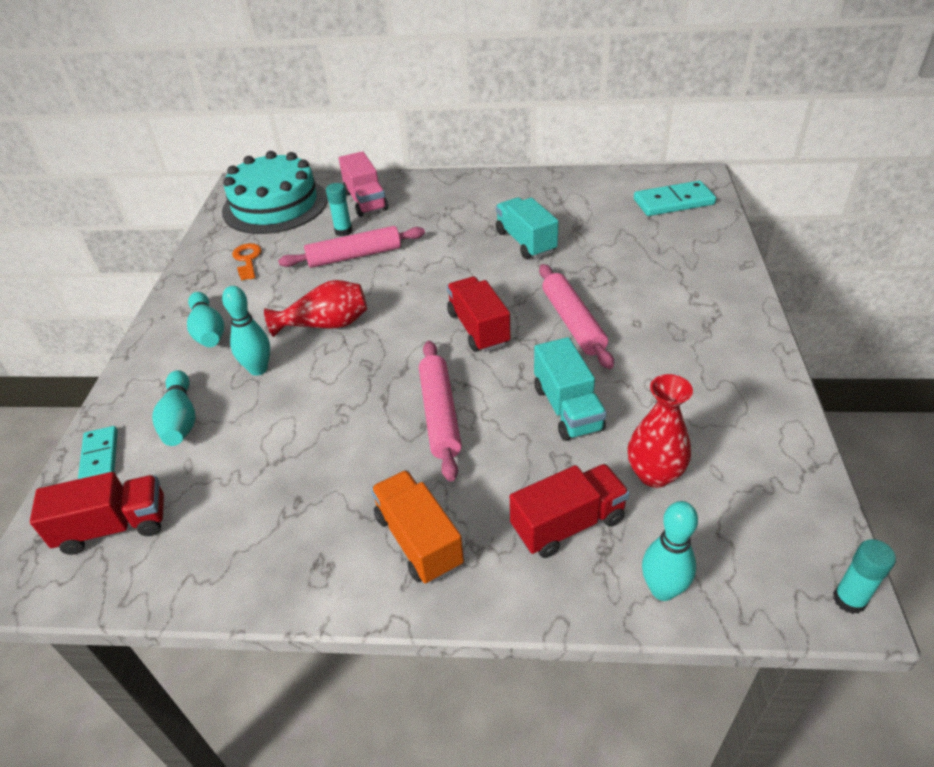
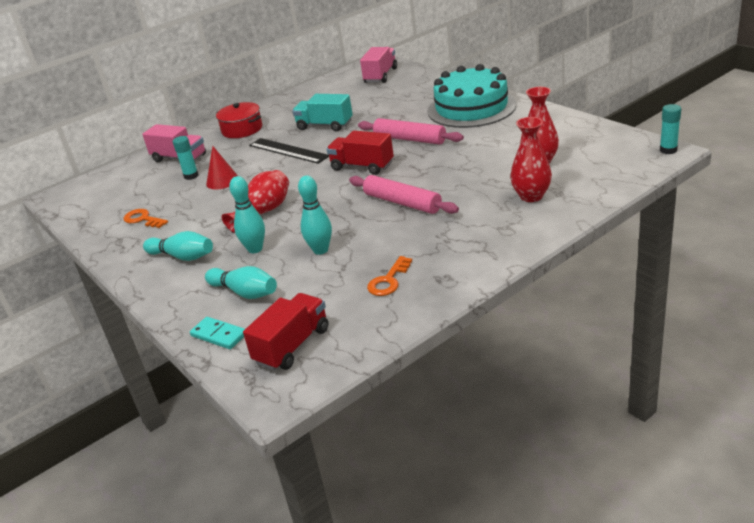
camera: 40 degrees left, 10 degrees down
(275, 205) = (109, 190): turquoise cake -> turquoise cake (471, 108)
(281, 519) = (388, 280): none -> orange key
(354, 256) = (222, 181): pink rolling pin -> red cone
(419, 540) = (474, 242): orange truck -> none
(451, 255) = (288, 151): none -> black ruler
(455, 197) = (242, 129): none -> red pot
(567, 408) = (463, 166): turquoise truck -> none
(568, 524) = (531, 196): red truck -> red vase
(662, 589) = (602, 189): turquoise bowling pin -> turquoise bowling pin (320, 250)
(673, 202) = (380, 76): turquoise domino -> pink truck

